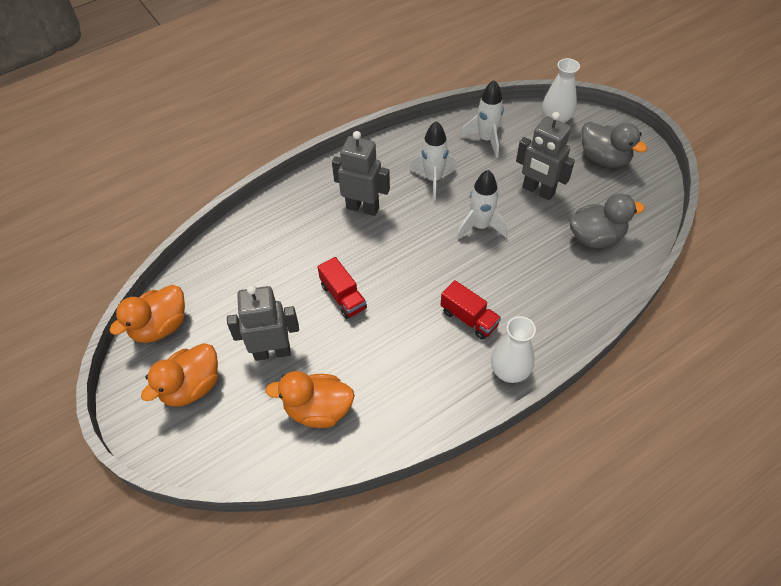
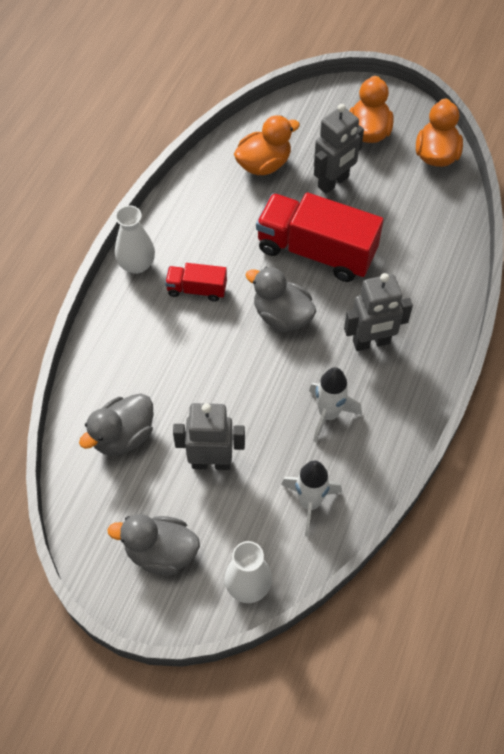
camera: 145 degrees right, 5 degrees up
(343, 297) = (316, 251): red truck -> red truck, size x2.02
(413, 260) = (282, 316): none -> grey duck
(480, 226) = (244, 385): white rocket -> none

